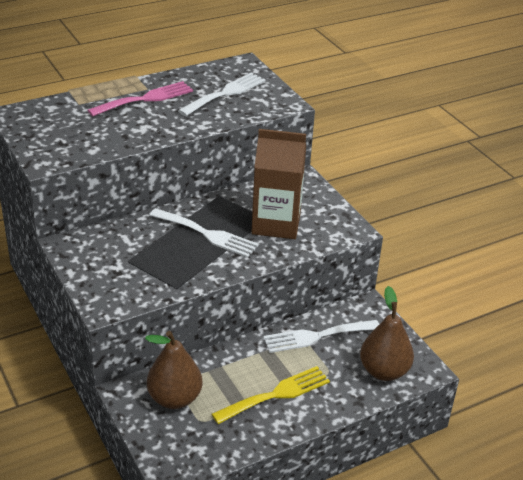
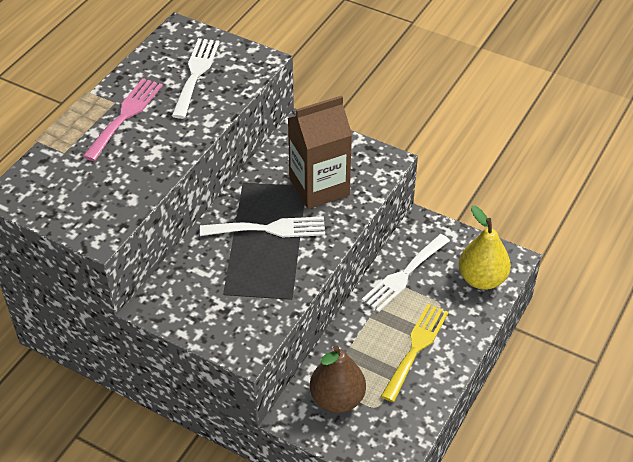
camera: 30 degrees left, 10 degrees up
(384, 371) = (482, 279): brown pear -> yellow pear

